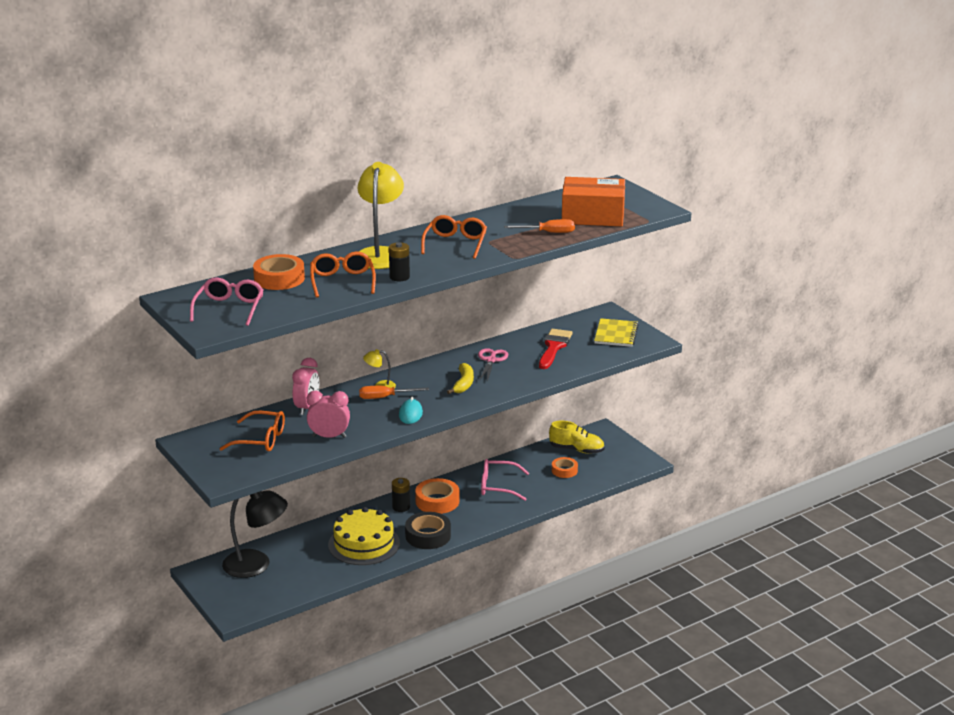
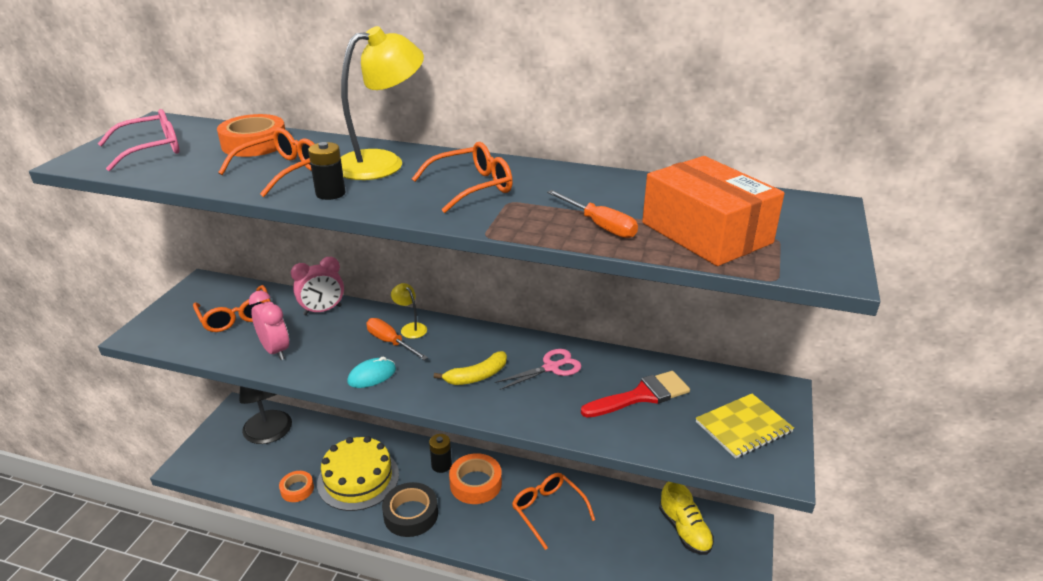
camera: 50 degrees right, 5 degrees up
(498, 486) = (548, 511): pink glasses -> orange glasses
(564, 470) = (635, 545): orange tape -> orange tape (297, 489)

